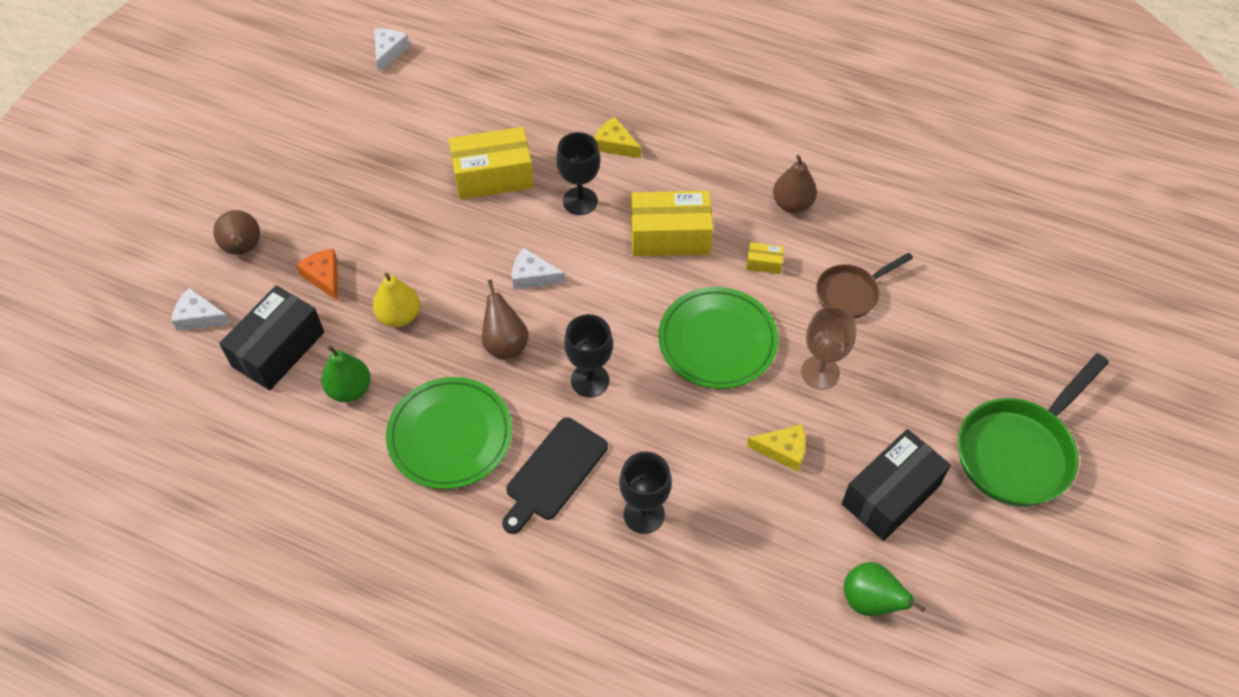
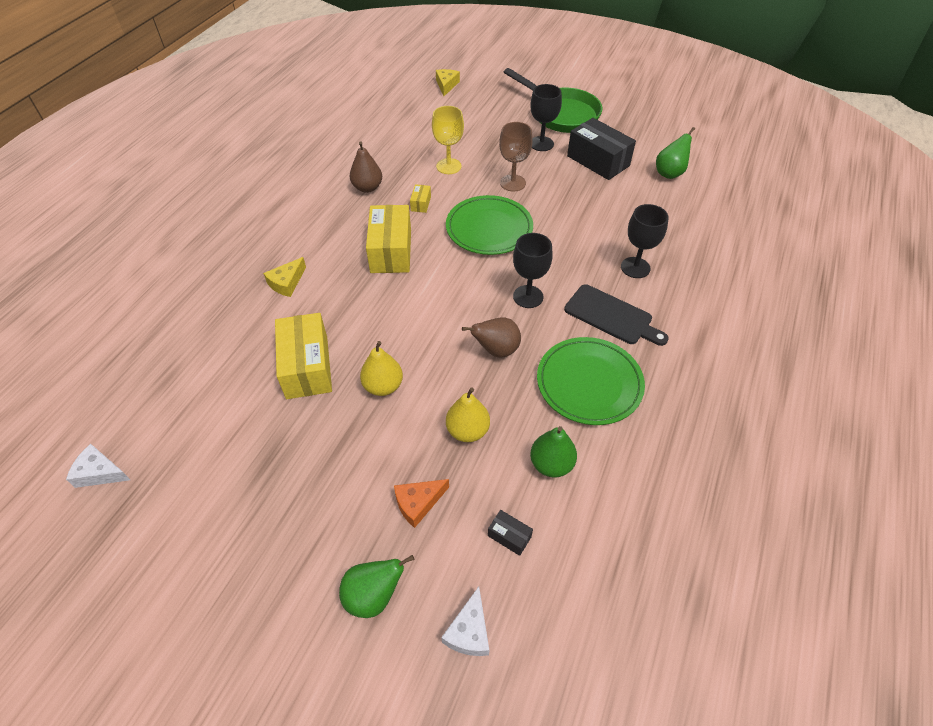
camera: 90 degrees left, 5 degrees down
(243, 249) = (373, 595): brown pear -> green pear
(278, 349) = (509, 536): black box -> black box, size x0.44
(463, 241) = (383, 386): none -> yellow pear
(532, 276) = (426, 334): white cheese -> none
(580, 201) = (347, 305): black goblet -> black goblet (541, 144)
(783, 450) = (574, 202): yellow cheese -> yellow cheese (446, 85)
(851, 293) = (448, 166): brown pan -> yellow goblet

